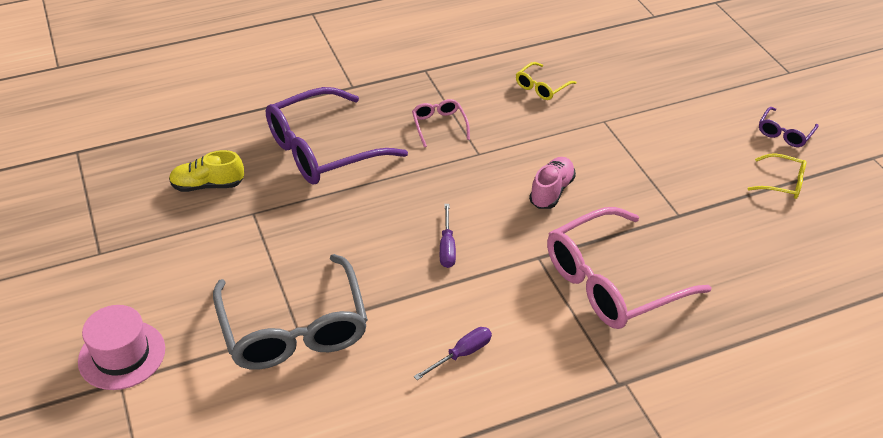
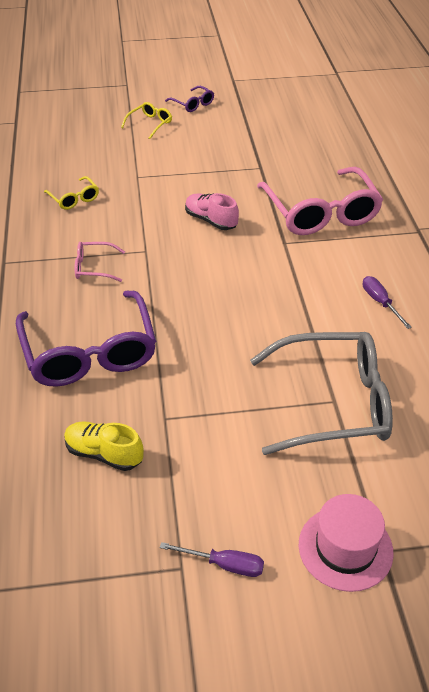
camera: 75 degrees left, 0 degrees up
(208, 185) = (104, 454): yellow shoe -> yellow shoe turned 105 degrees clockwise
(447, 247) = (258, 290): purple screwdriver -> purple screwdriver (224, 565)
(782, 183) = (243, 118): yellow glasses -> yellow glasses (150, 124)

